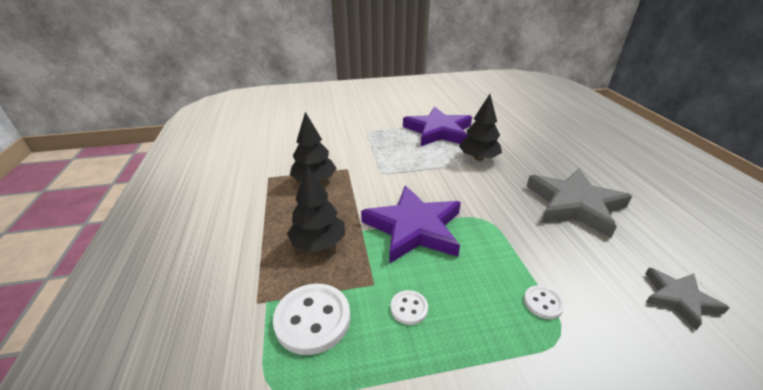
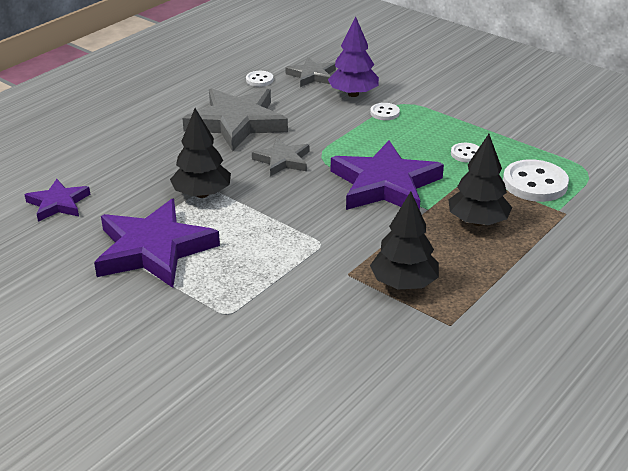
camera: 130 degrees left, 0 degrees up
(494, 200) = (283, 160): none -> grey star
(508, 122) = (58, 203): none -> purple star
(607, 305) = (353, 94): none -> purple tree
(674, 254) = (259, 80): none -> white button

